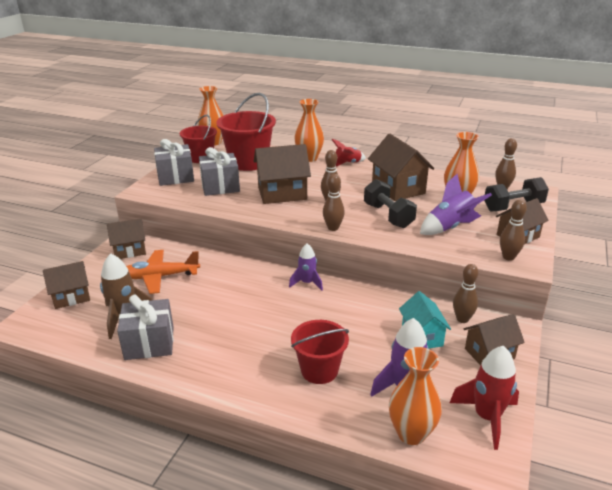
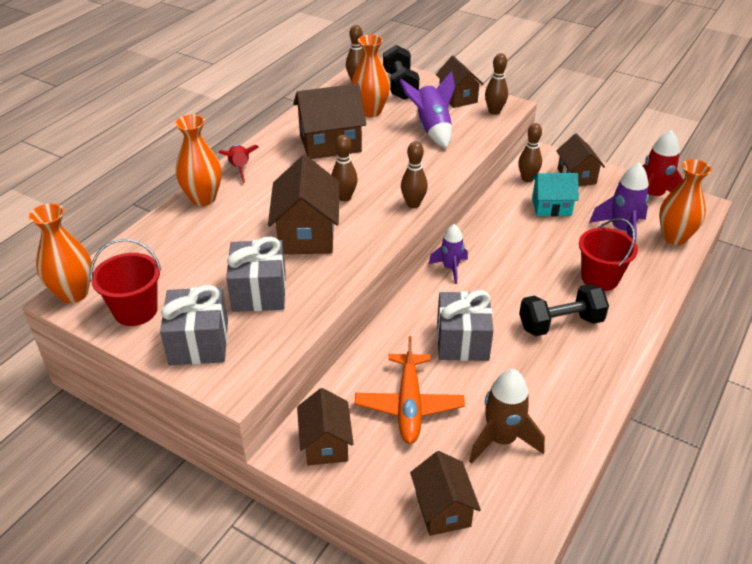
camera: 80 degrees left, 10 degrees up
(149, 343) = (554, 411): grey gift -> grey gift (462, 341)
(248, 162) = (185, 258): red bucket -> none
(388, 216) = (396, 162): black dumbbell -> black dumbbell (560, 324)

